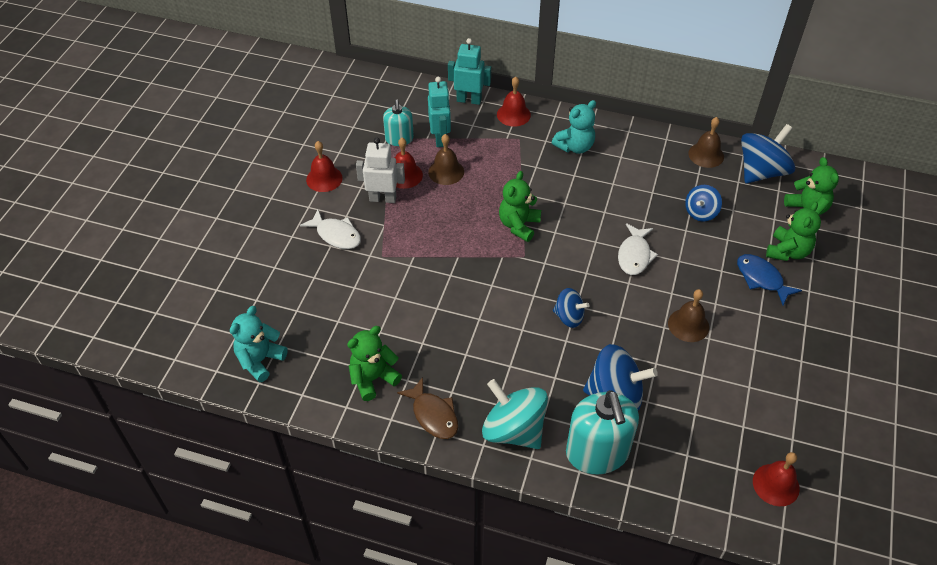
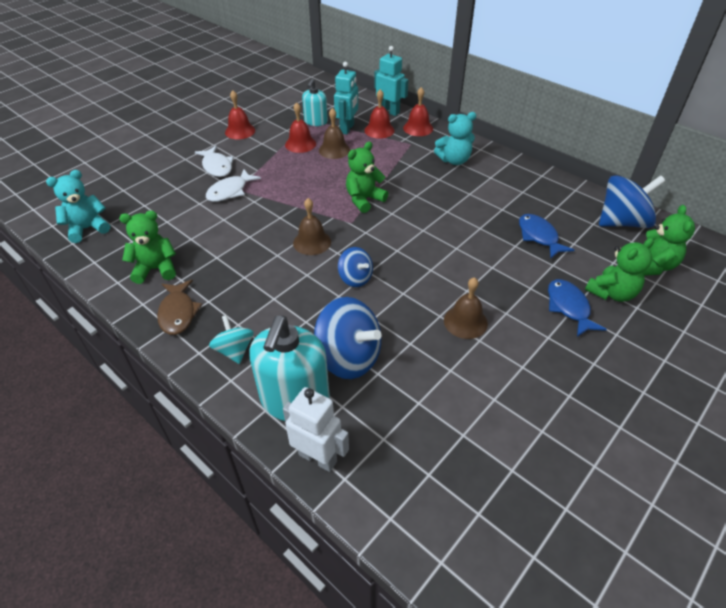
camera: 25 degrees right, 5 degrees down
(383, 198) = (271, 154): white robot -> white robot (318, 457)
(513, 430) = (234, 350): turquoise spinning top -> turquoise spinning top, size x0.57
(634, 255) = (451, 250): white fish -> white fish (230, 191)
(700, 212) = (539, 236): blue spinning top -> blue fish
(706, 155) = (573, 195): brown bell -> brown bell (312, 242)
(776, 484) = (462, 510): red bell -> red bell (379, 130)

